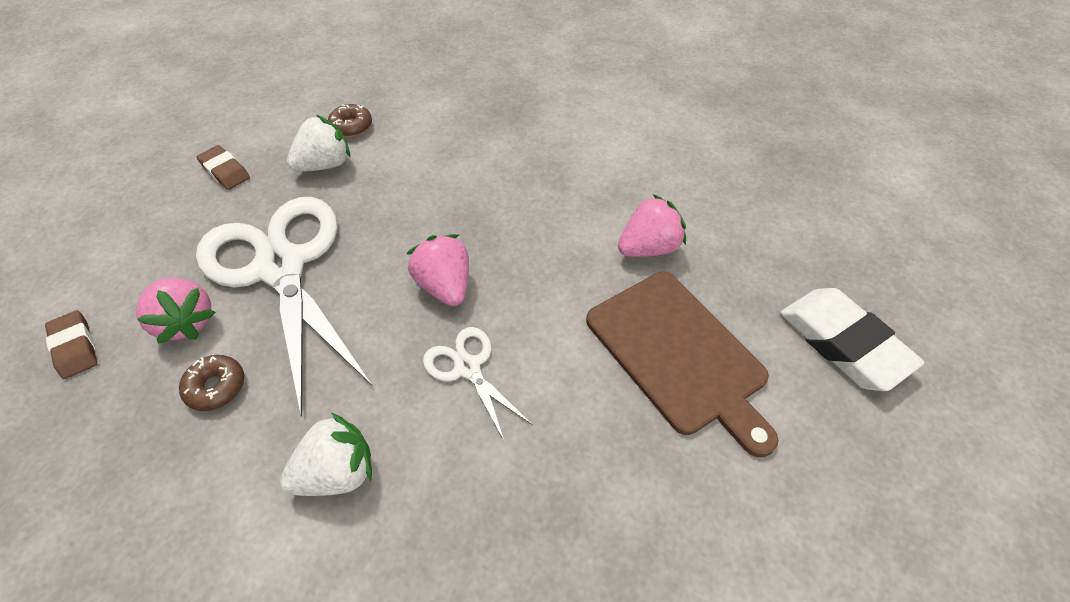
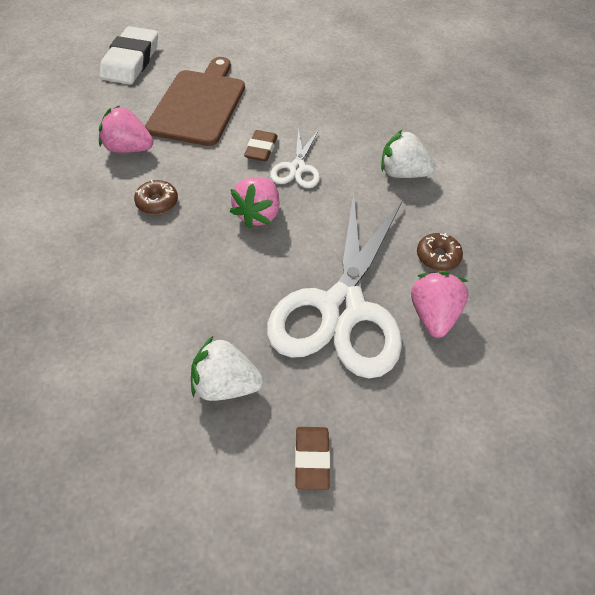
camera: 135 degrees left, 0 degrees up
(75, 347) = (520, 355): brown eraser -> brown eraser (261, 149)
(351, 126) = (156, 416): brown donut -> brown donut (157, 202)

